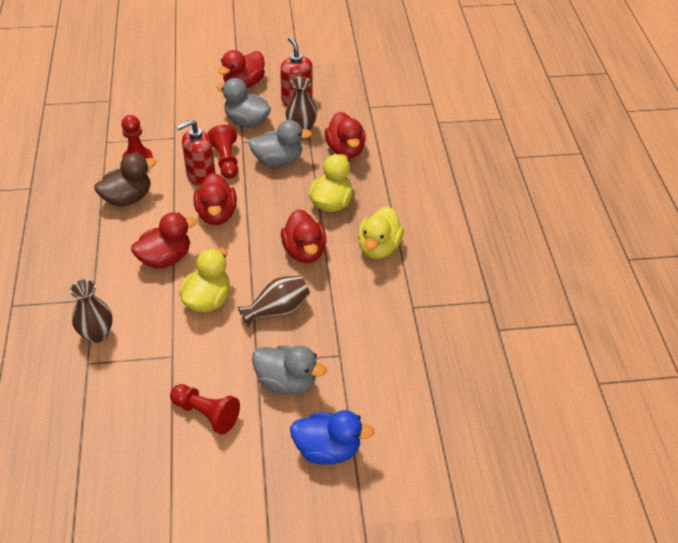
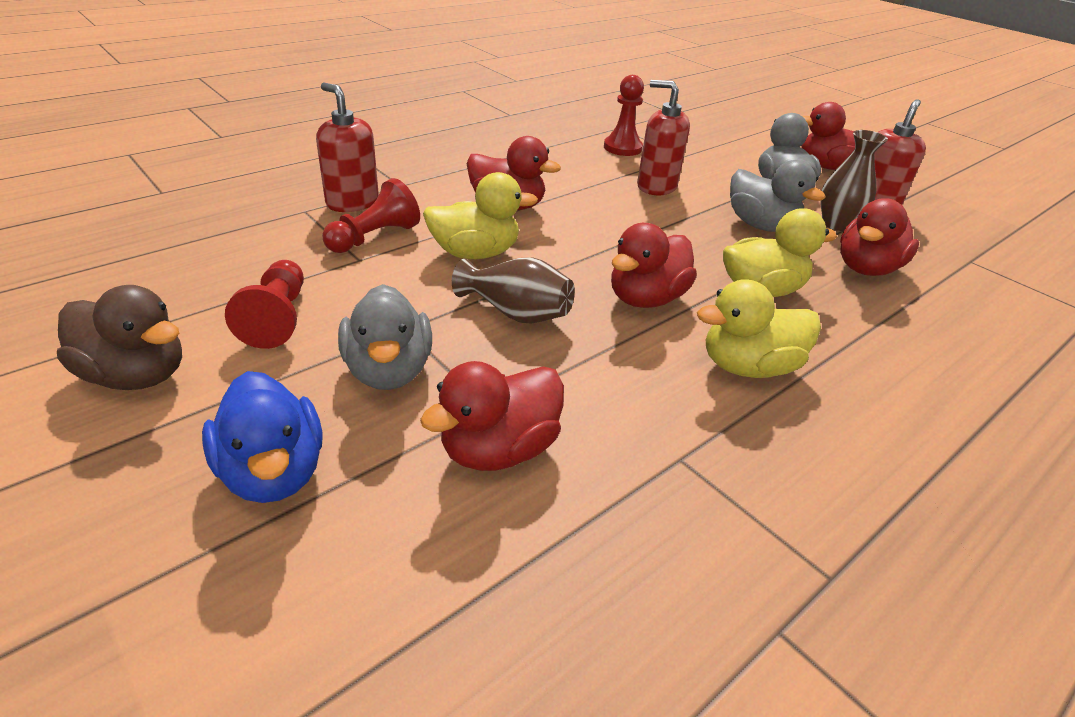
camera: 55 degrees right, 10 degrees down
(97, 334) = (352, 202): brown vase -> red soap dispenser
(127, 198) = (563, 159): brown duck -> brown duck (136, 375)
(216, 214) = (615, 214): red duck -> red duck (499, 449)
(226, 160) = (702, 193): red pawn -> red pawn (374, 237)

